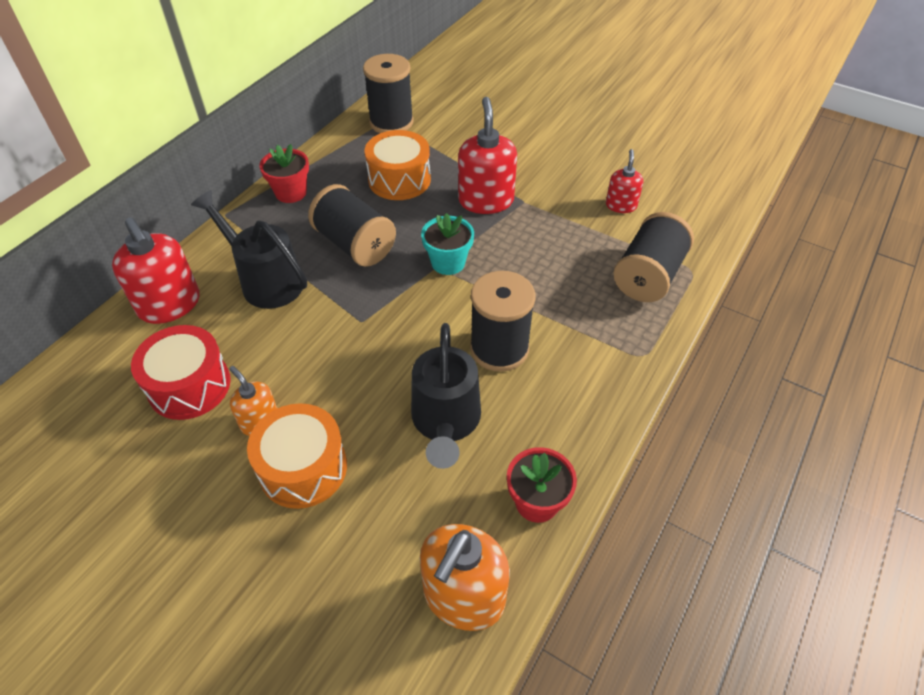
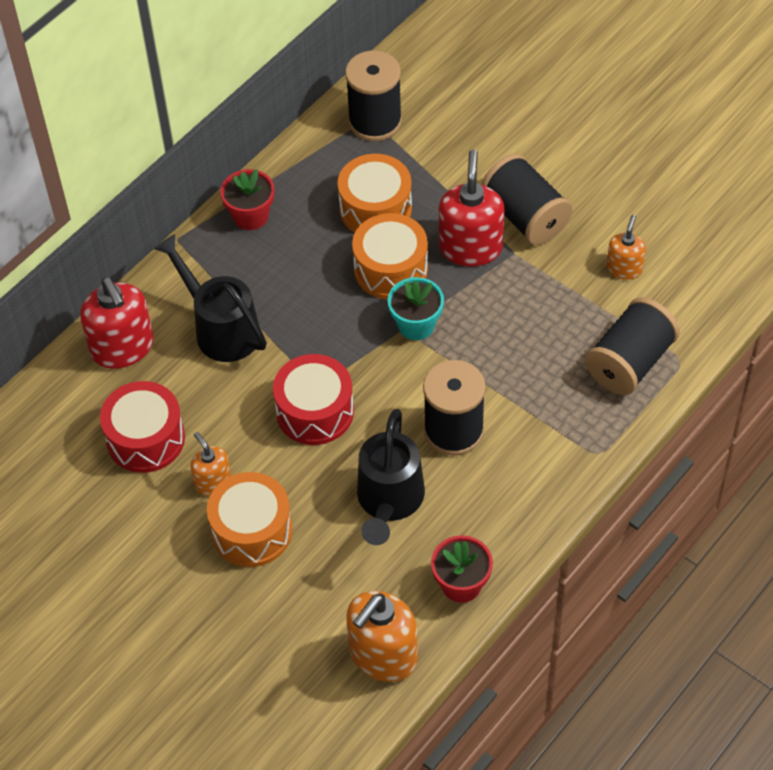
camera: 10 degrees right, 5 degrees up
(355, 244) = (317, 292): black spool -> black spool (525, 216)
(361, 344) = (315, 411): none -> red drum
(418, 222) = (390, 269): none -> orange drum
(621, 205) = (624, 268): red soap dispenser -> orange soap dispenser

